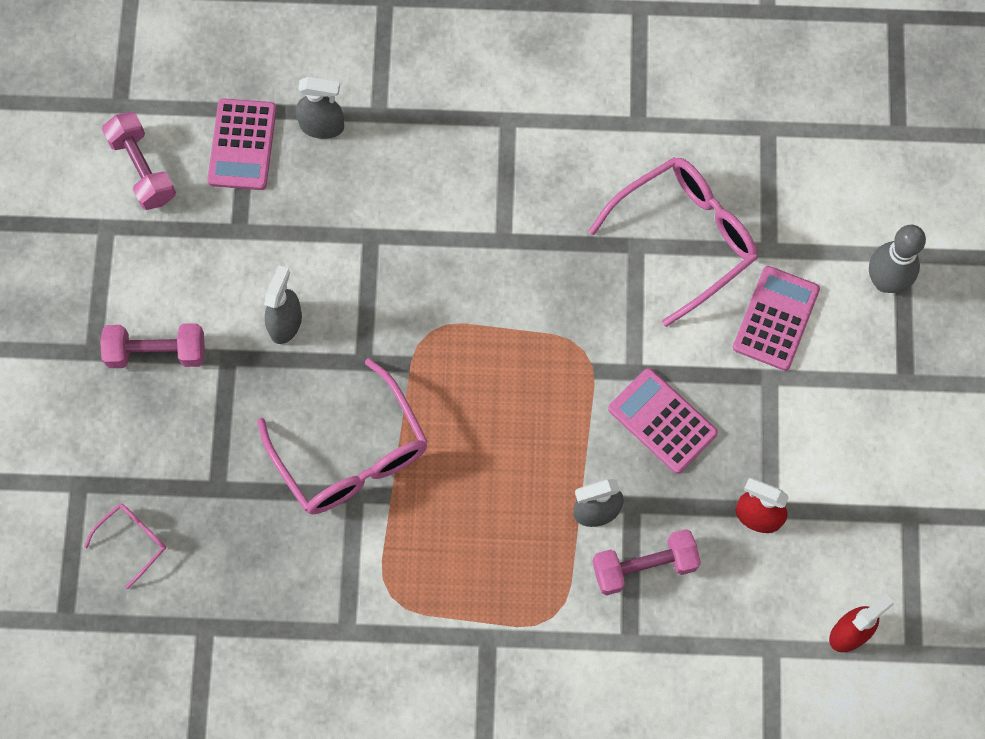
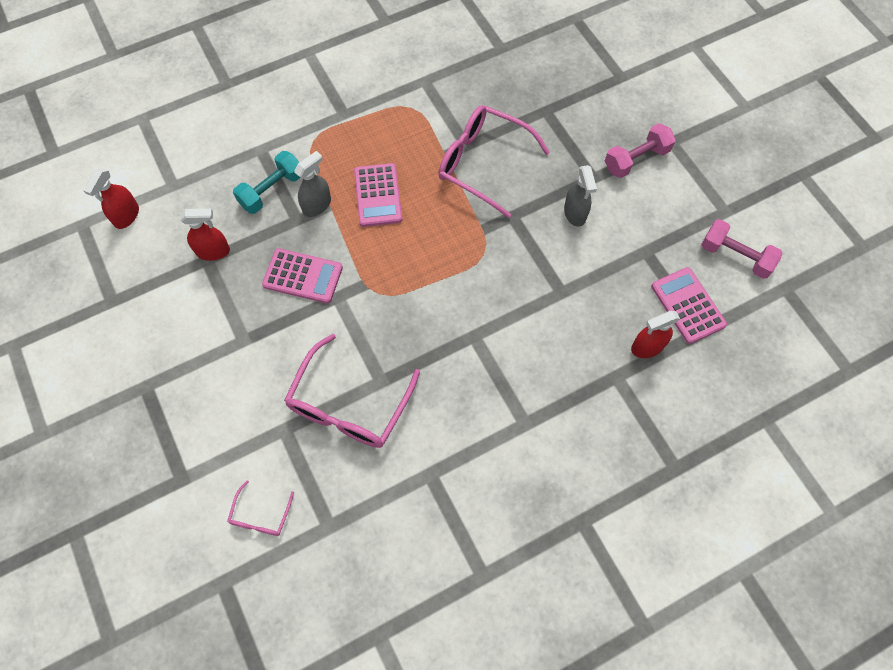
camera: 150 degrees right, 5 degrees down
(133, 541) = (570, 66): pink glasses -> pink glasses (261, 516)
(322, 126) = (647, 347): grey spray bottle -> red spray bottle
(644, 566) = (272, 190): pink dumbbell -> turquoise dumbbell
(775, 318) = (257, 382): pink calculator -> pink calculator (378, 195)
(885, 281) = (187, 451): grey bowling pin -> none

